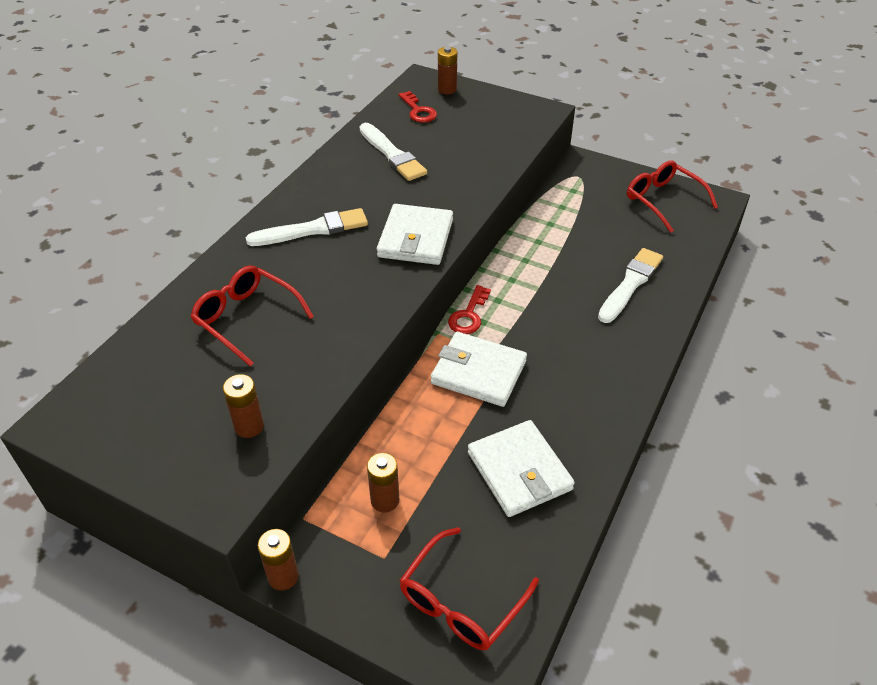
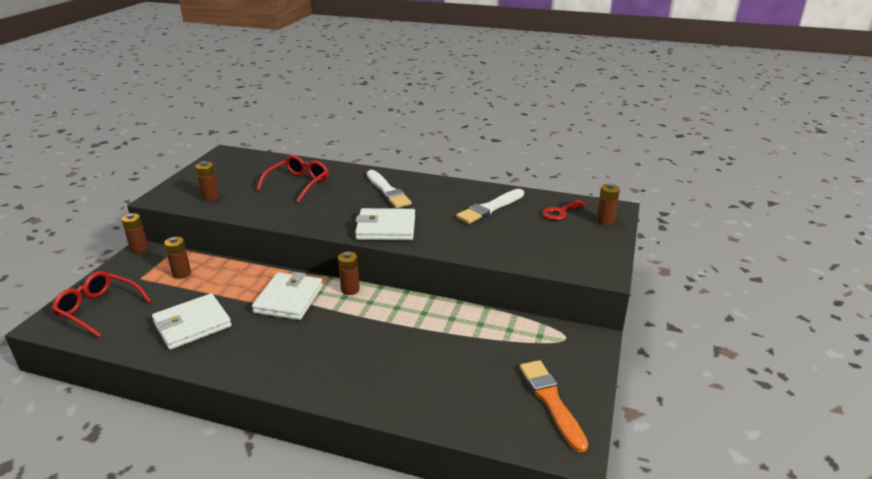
camera: 80 degrees right, 15 degrees down
(469, 315) = (350, 289): red key -> brown battery
(630, 284) = (404, 377): white brush -> none
(663, 200) = (551, 401): red glasses -> orange brush

